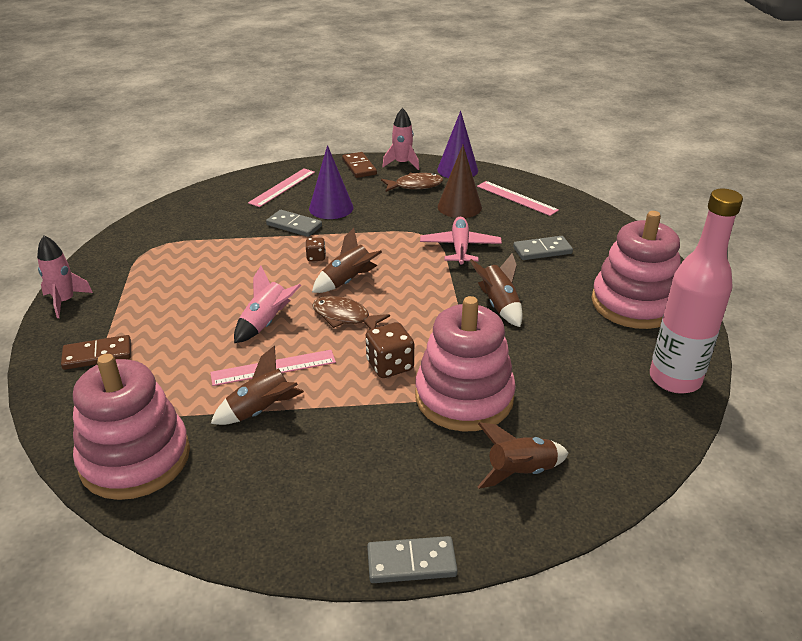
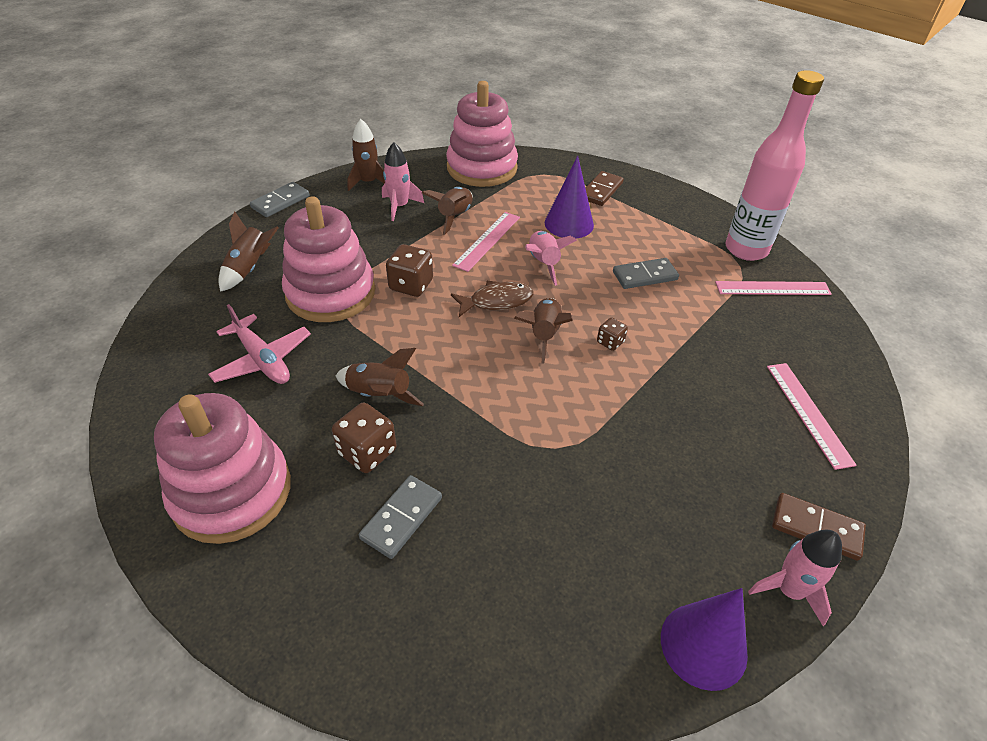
camera: 135 degrees right, 10 degrees up
(65, 301) = (691, 202): pink rocket -> pink rocket (399, 206)
(277, 525) = (368, 182): none -> brown rocket
(294, 225) = (693, 366): grey domino -> grey domino (645, 276)
(331, 208) = (708, 418): purple cone -> purple cone (569, 224)
(415, 186) = (695, 542): brown fish -> none
(459, 207) = (586, 536): brown cone -> none
(460, 247) = (499, 453): pink plane -> pink plane (262, 360)
(516, 198) = (538, 629): pink ruler -> pink ruler (772, 288)
(535, 283) = (367, 452): none -> brown dice
(674, 379) = (151, 409): pink bottle -> pink bottle (746, 250)

